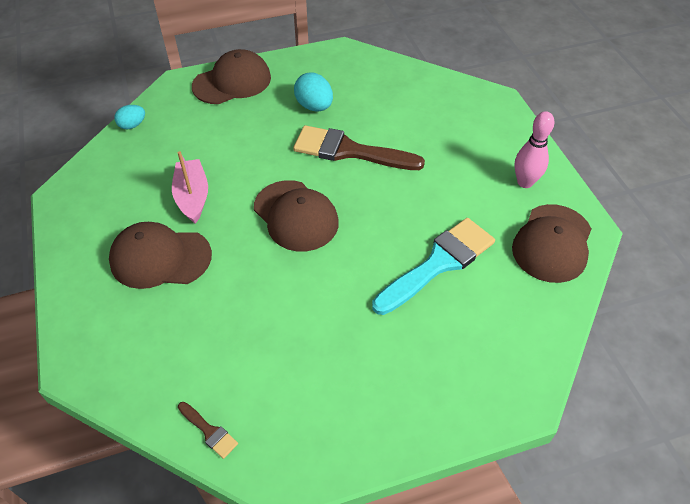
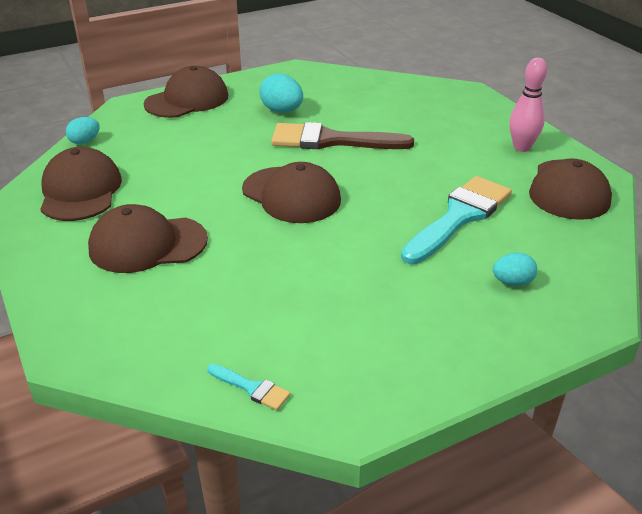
camera: 10 degrees left, 15 degrees down
(117, 186) = (80, 191): none -> brown cap
(192, 197) = (170, 191): pink boat -> none
(209, 431) = (251, 388): brown brush -> turquoise brush
(462, 349) = (512, 282): none -> turquoise egg

